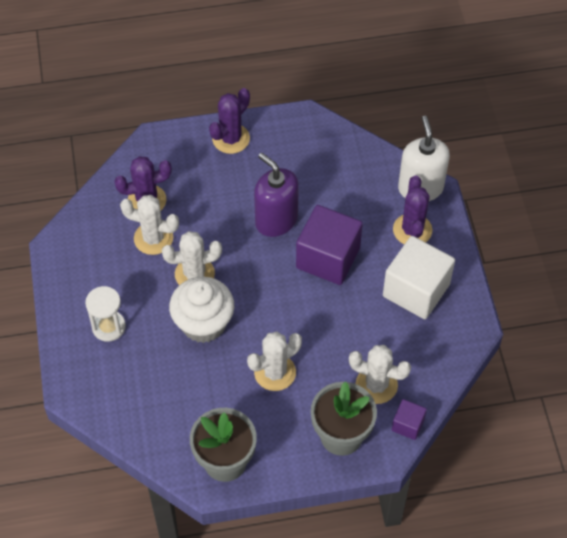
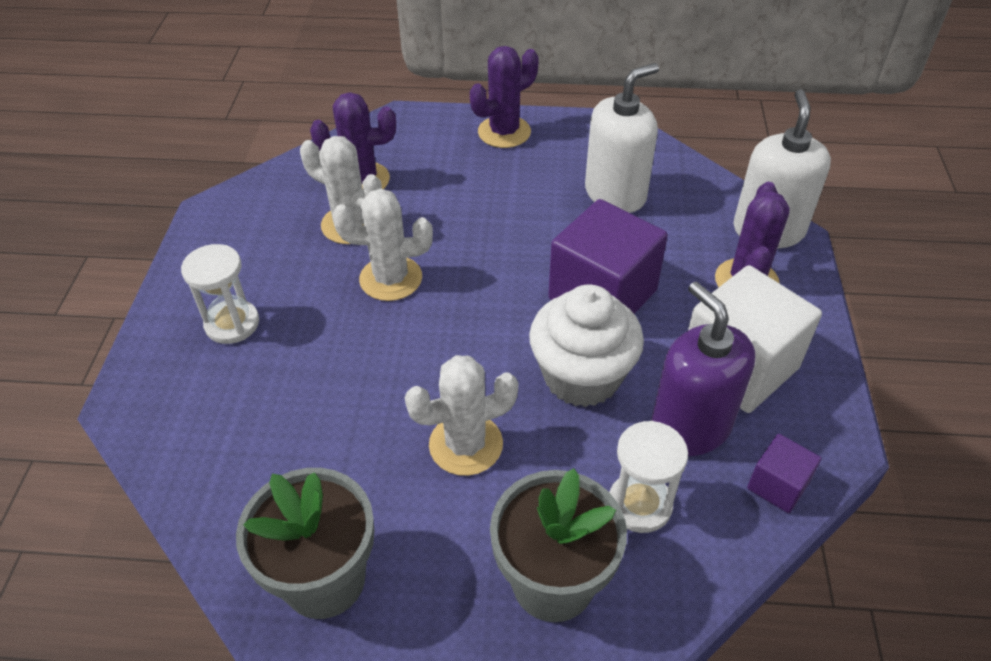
camera: 15 degrees right, 10 degrees down
(203, 323) = (377, 347): white cupcake -> white cupcake (581, 377)
(276, 220) = (537, 233): purple soap dispenser -> purple soap dispenser (690, 427)
(319, 178) = (615, 194): none -> white soap dispenser
(376, 385) = (639, 504): white cactus -> white hourglass
(408, 425) = (685, 591): purple cube -> purple cube (777, 485)

